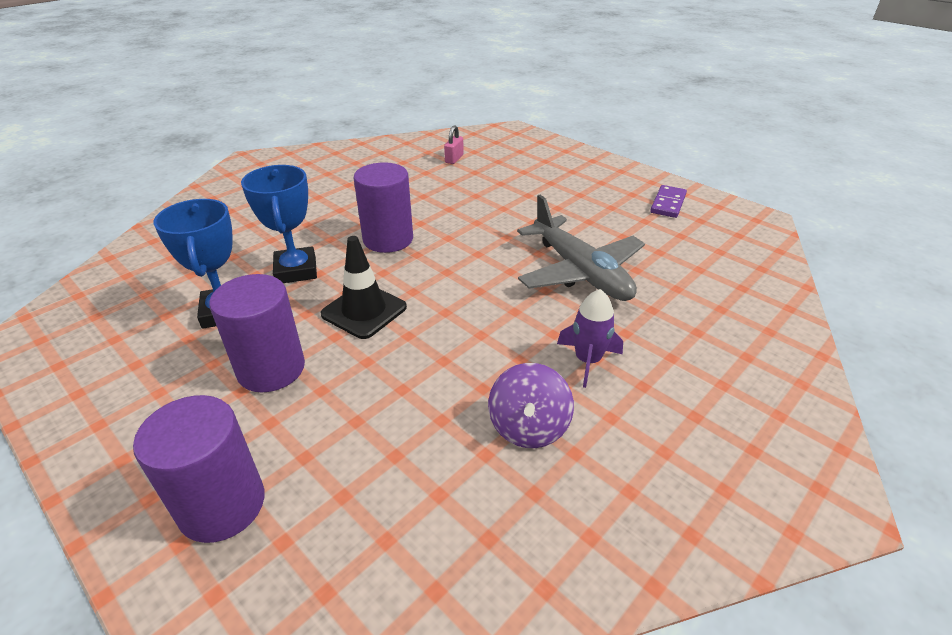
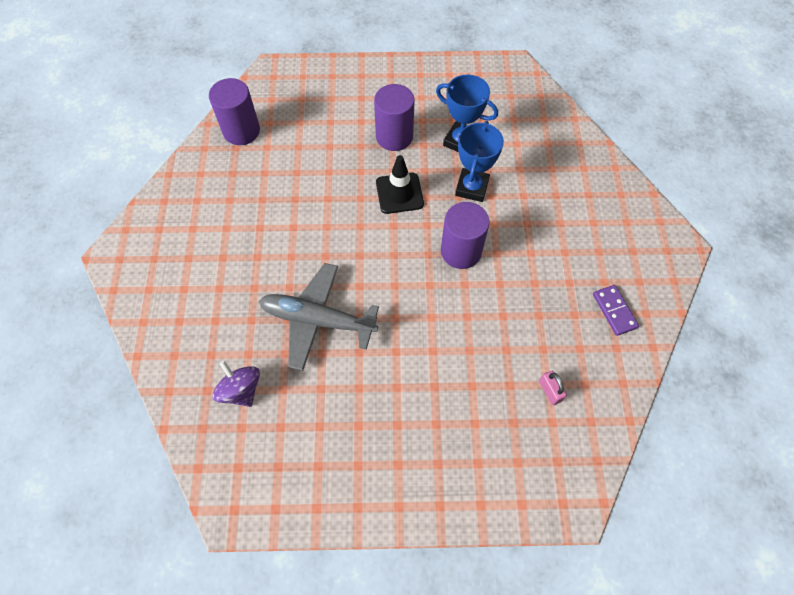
camera: 135 degrees right, 25 degrees up
(222, 505) = (335, 91): purple cylinder -> purple cylinder (241, 131)
(296, 270) = (471, 187): blue trophy -> blue trophy turned 75 degrees clockwise
(528, 427) = (257, 196): purple spinning top -> purple spinning top (241, 390)
(588, 360) = (259, 251): purple rocket -> none
(668, 203) = (318, 472): purple domino -> purple domino (614, 311)

